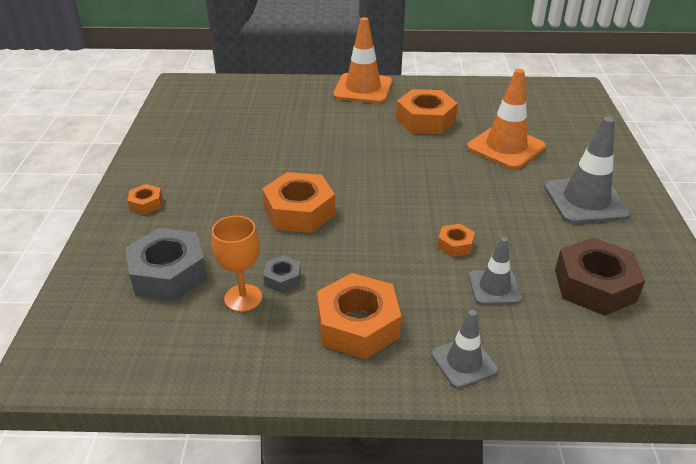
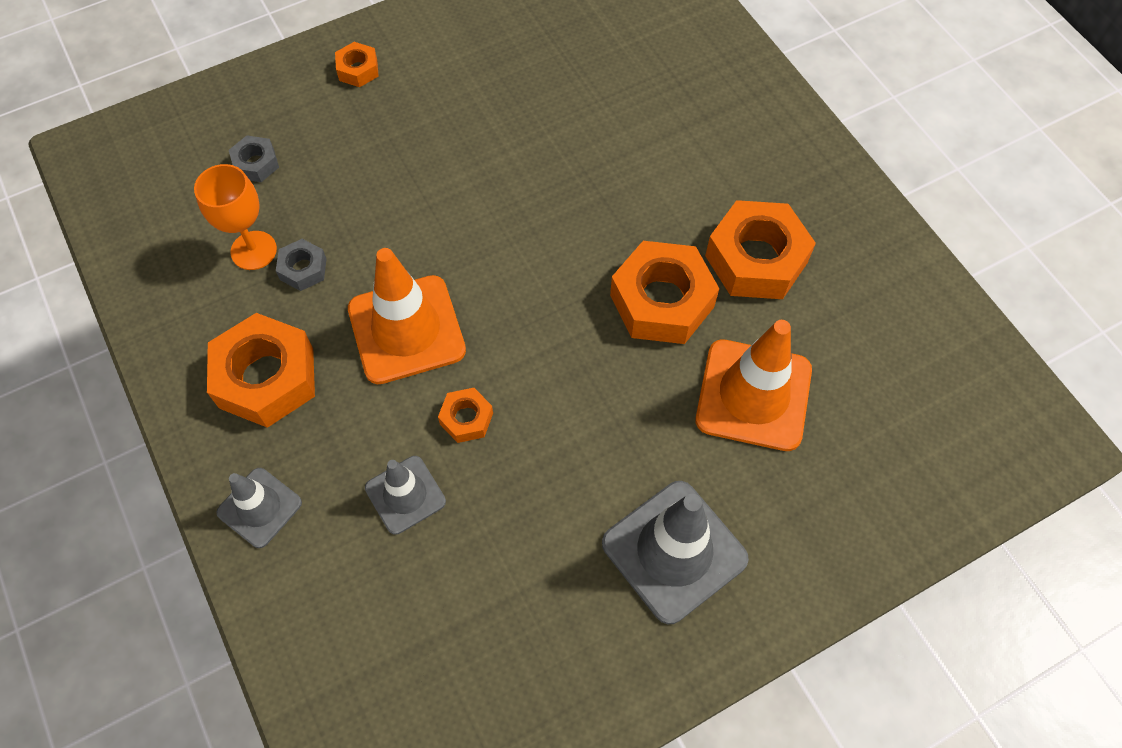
camera: 60 degrees right, 25 degrees up
(168, 273) = (256, 163): grey nut -> grey nut, size x0.49
(299, 211) = (433, 221): orange nut -> orange nut (662, 301)
(363, 89) = (788, 140): orange traffic cone -> orange traffic cone (406, 329)
(594, 285) = (474, 614): brown nut -> none

